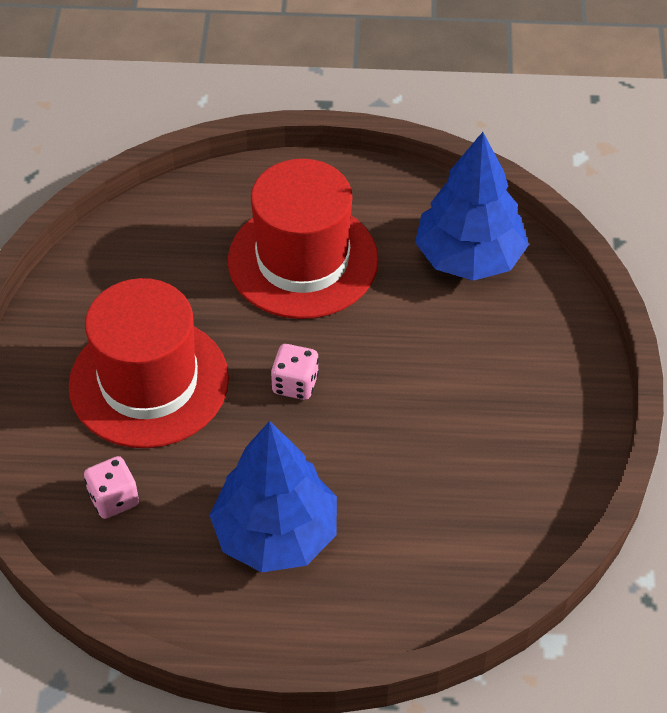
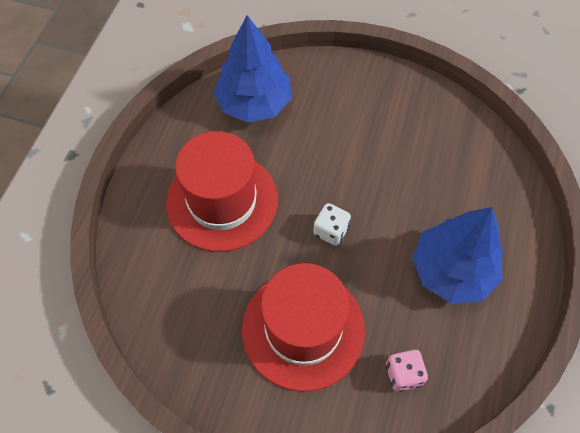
camera: 75 degrees left, 10 degrees up
(295, 384) = (331, 231): pink dice -> white dice

